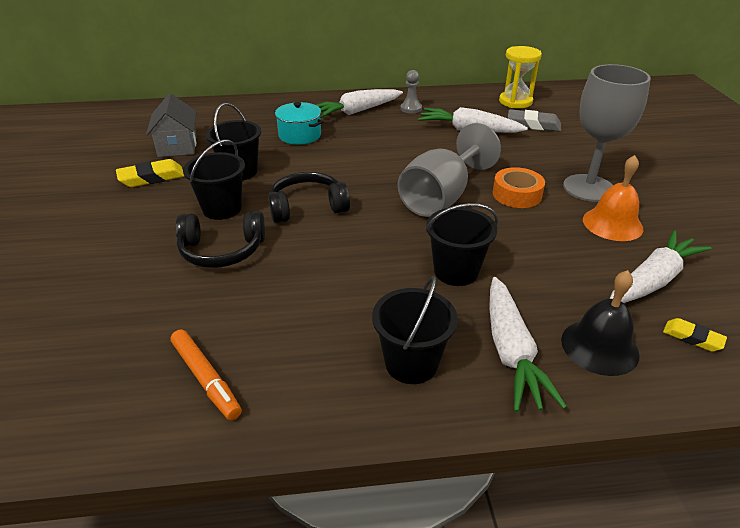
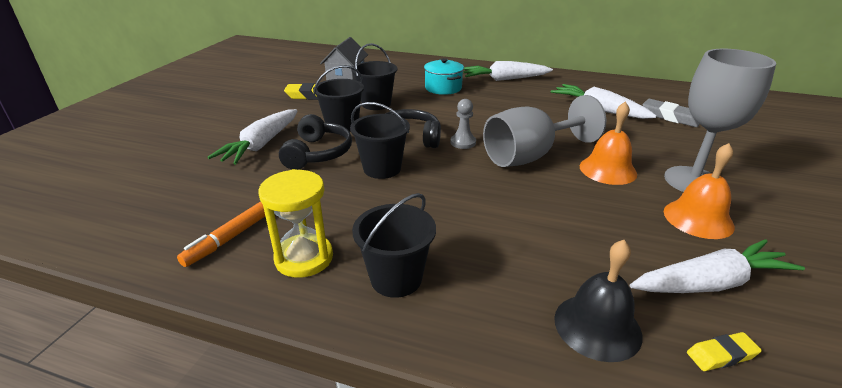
camera: 25 degrees right, 5 degrees down
(206, 379) = (232, 237): orange marker -> orange marker turned 45 degrees clockwise
(222, 251) = (318, 153): black headphones -> black headphones turned 105 degrees counterclockwise
(411, 108) = (555, 85): grey pawn -> grey pawn (463, 142)
(456, 271) = (496, 217): black bucket -> black bucket (382, 168)
(511, 352) = (497, 300): white carrot -> white carrot (261, 145)
(515, 102) = (665, 95): yellow hourglass -> yellow hourglass (304, 258)
(517, 194) = (608, 170): orange tape -> orange bell
(692, 338) = (721, 355): yellow eraser -> yellow eraser turned 75 degrees counterclockwise

